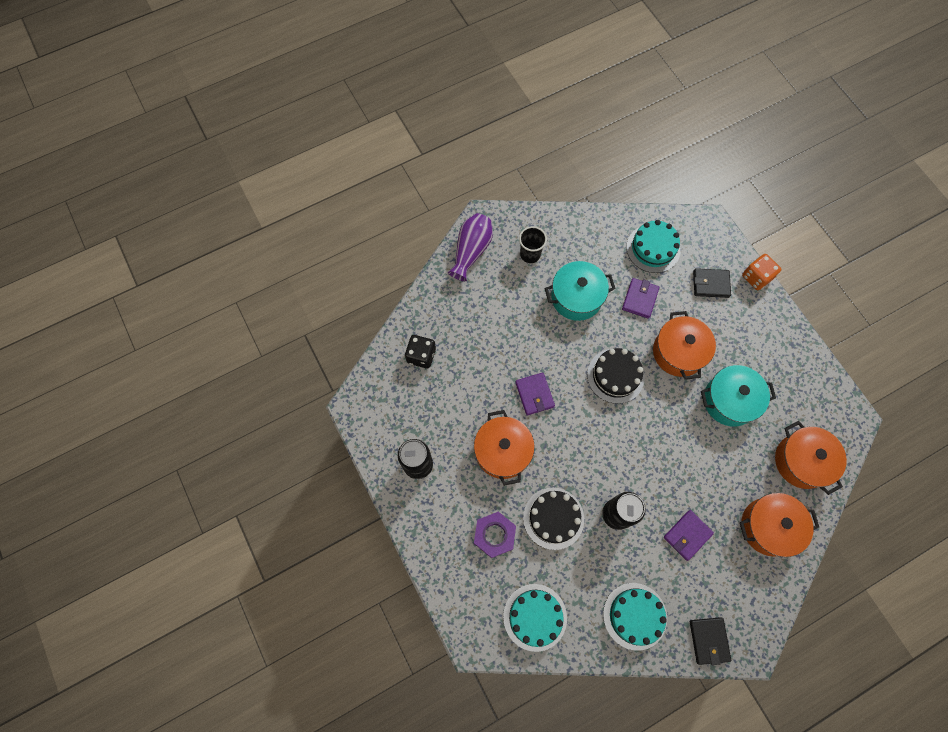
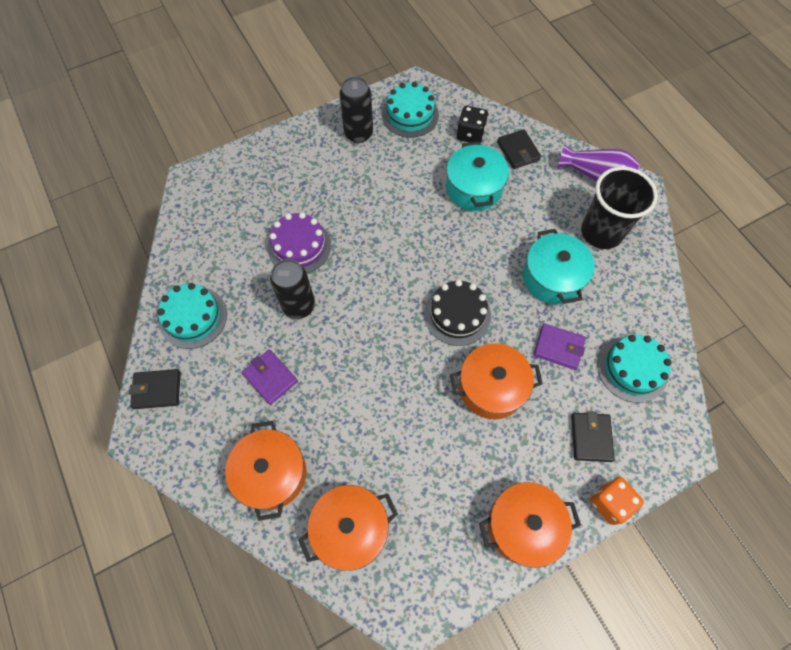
camera: 90 degrees right, 5 degrees down
(442, 314) = (518, 151): none -> black wallet
(494, 535) = (286, 195): purple nut -> none
(502, 451) = (370, 203): orange pot -> orange pot (523, 526)
(530, 254) = (601, 232): black cup -> black cup, size x1.76
(534, 394) = (432, 232): purple wallet -> none
(535, 617) = (205, 227): turquoise cake -> turquoise cake (410, 115)
(553, 518) = (299, 246): black cake -> purple cake
(729, 400) = (430, 444): turquoise pot -> turquoise pot (473, 188)

